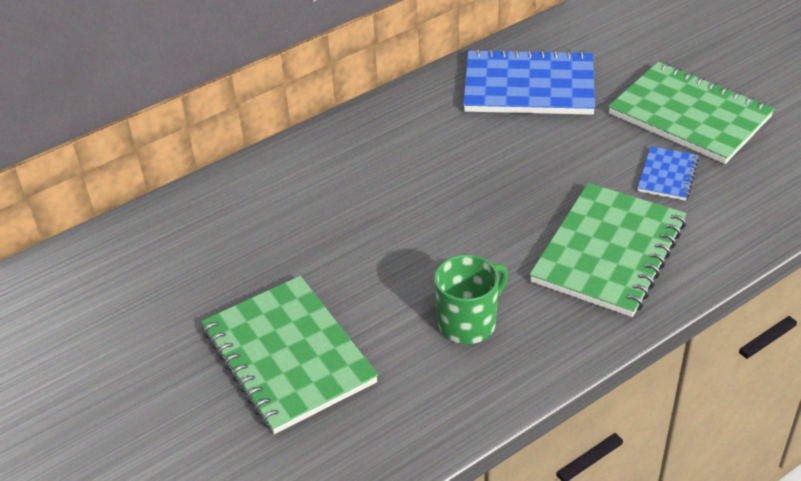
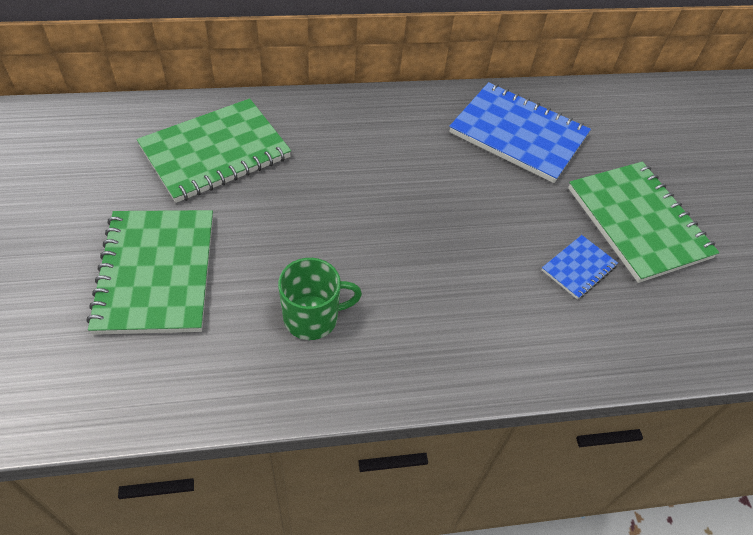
camera: 20 degrees right, 10 degrees up
(608, 252) = (475, 313): green notebook -> green notebook (215, 152)

